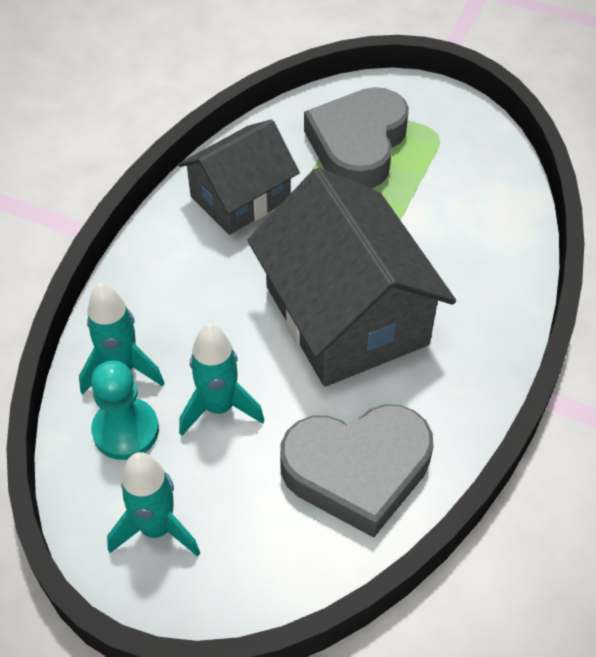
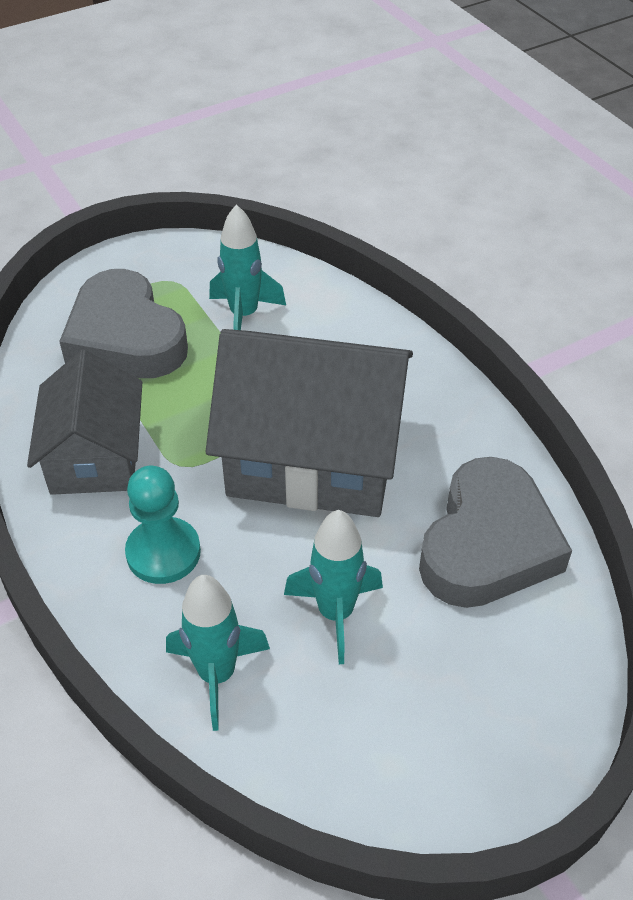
camera: 55 degrees left, 5 degrees down
(126, 430) = (298, 712): turquoise pawn -> turquoise pawn (163, 552)
(157, 528) = (438, 745): turquoise rocket -> turquoise rocket (244, 315)

